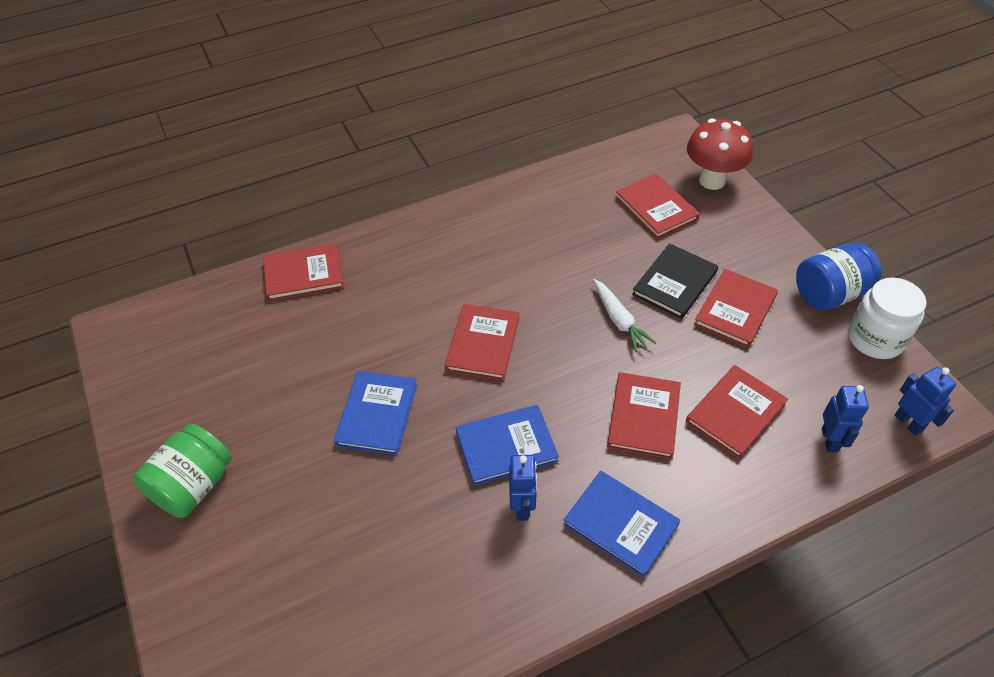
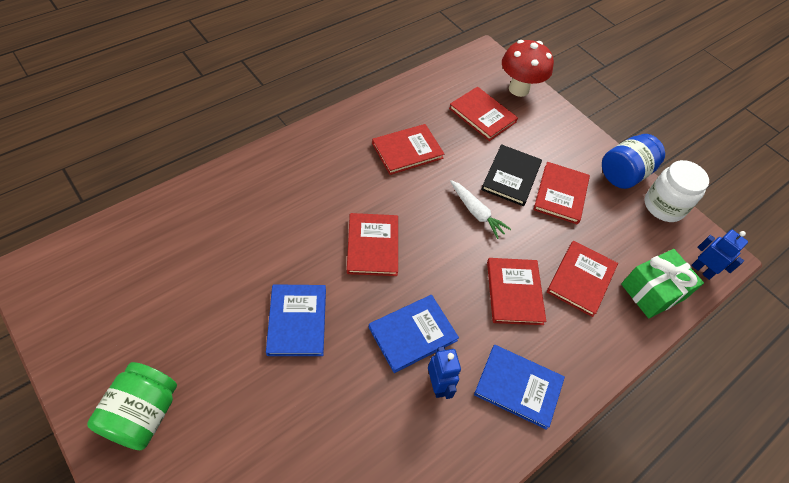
camera: 20 degrees left, 5 degrees up
(304, 274) = (203, 200): red book -> red book (407, 151)
(830, 440) = (652, 291): blue robot -> green gift

